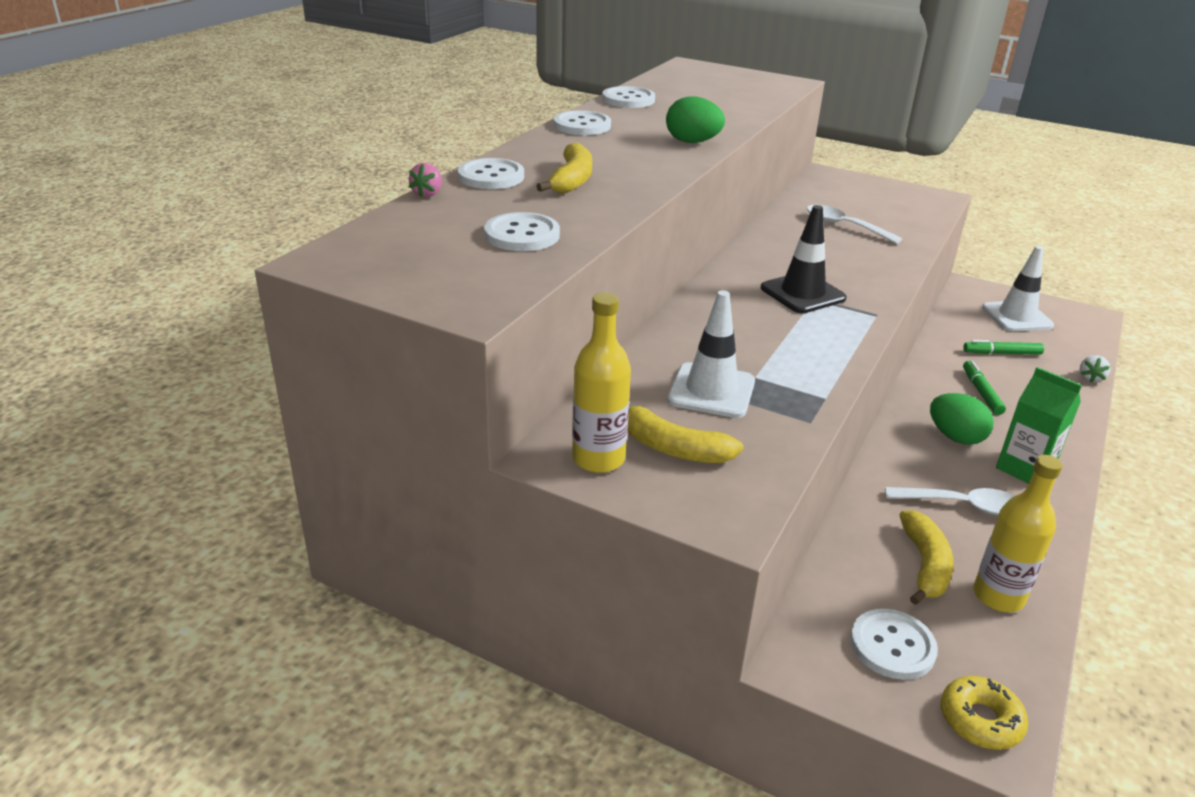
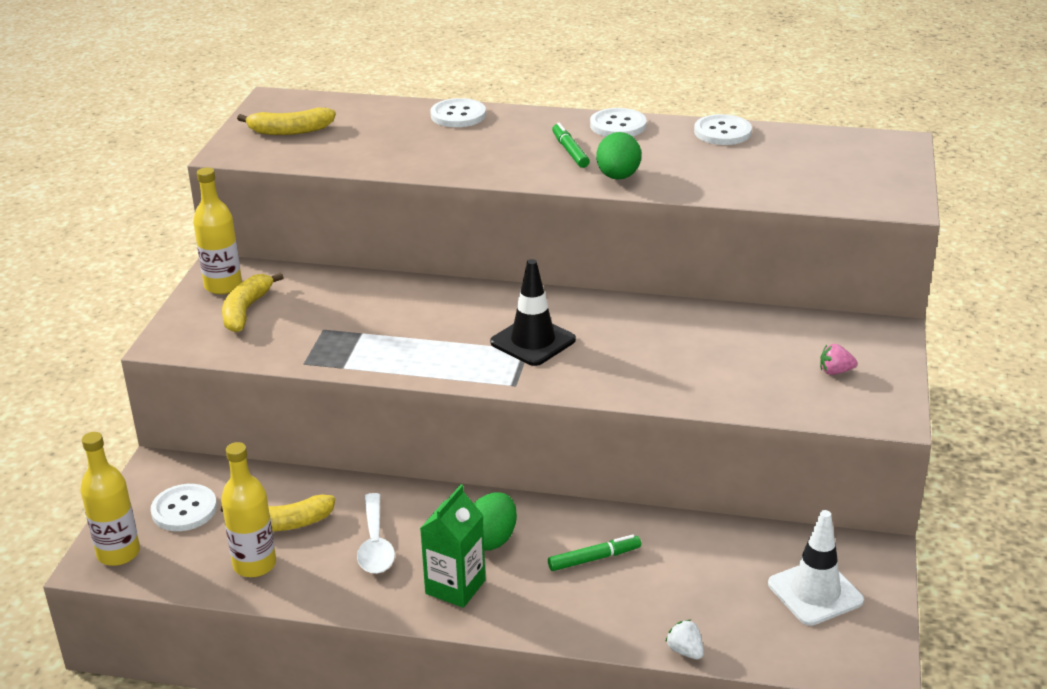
camera: 75 degrees right, 0 degrees up
(428, 194) = (406, 103): pink strawberry -> pink strawberry (835, 371)
(522, 235) = (351, 146): white button -> none
(571, 180) = (473, 144): yellow banana -> yellow banana (290, 131)
(711, 391) = (330, 316): white traffic cone -> none
(844, 226) = (725, 353): white spoon -> none
(980, 720) = (118, 553): yellow donut -> yellow bottle
(1002, 353) = (700, 576): green marker -> green marker (570, 151)
(1090, 378) = (685, 651): white strawberry -> white strawberry turned 45 degrees clockwise

